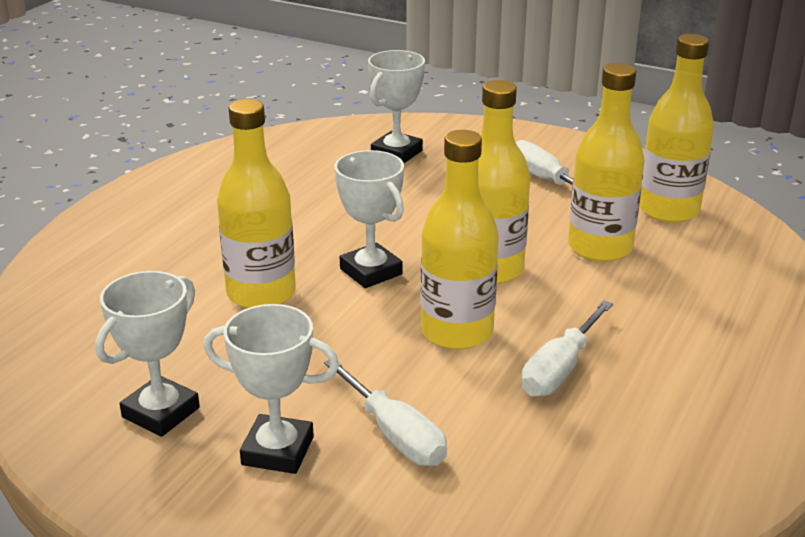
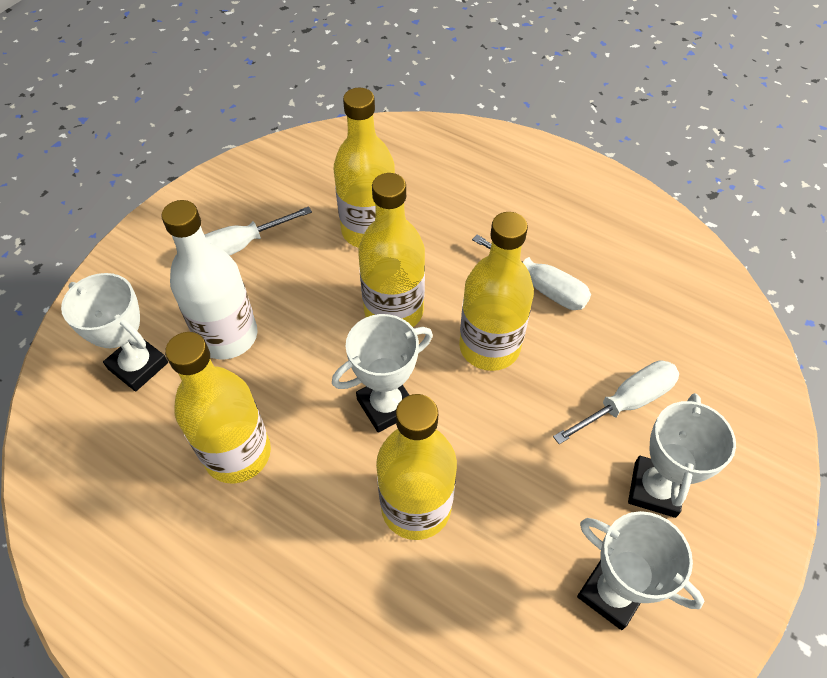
camera: 85 degrees left, 25 degrees up
(436, 186) = (227, 336): none -> white bottle
(668, 210) = (315, 175): yellow bottle -> yellow bottle (237, 453)

